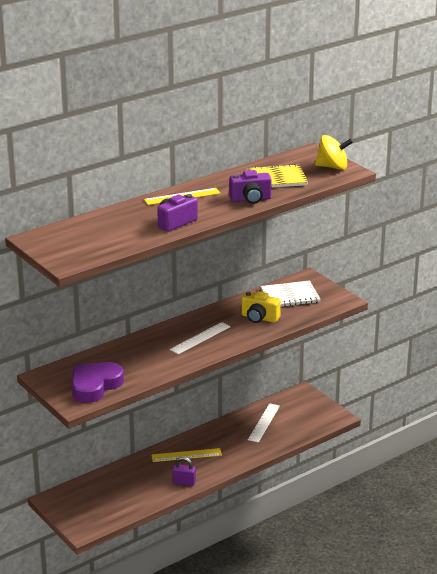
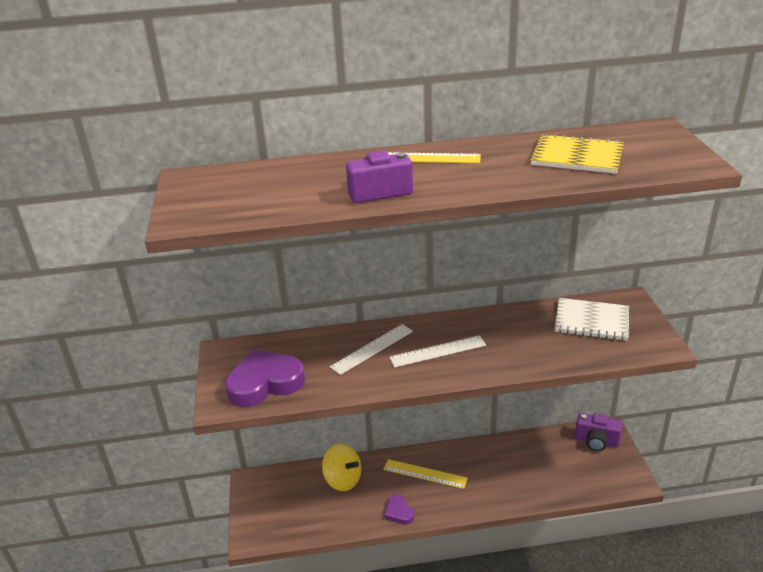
camera: 30 degrees right, 5 degrees up
(184, 482) = (399, 512): purple padlock -> purple heart
(250, 199) = (515, 179): purple camera -> purple camera (596, 441)
(259, 318) = (531, 343): yellow camera -> none
(264, 423) = (538, 459): white ruler -> white ruler (372, 349)
(332, 167) = (676, 154): yellow spinning top -> yellow spinning top (343, 479)

